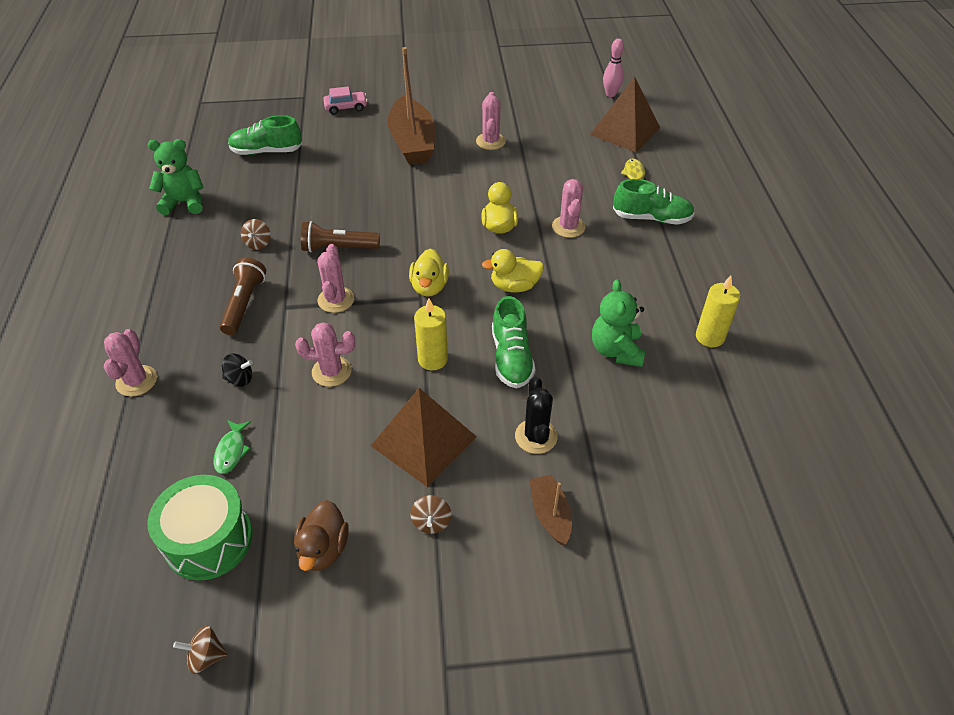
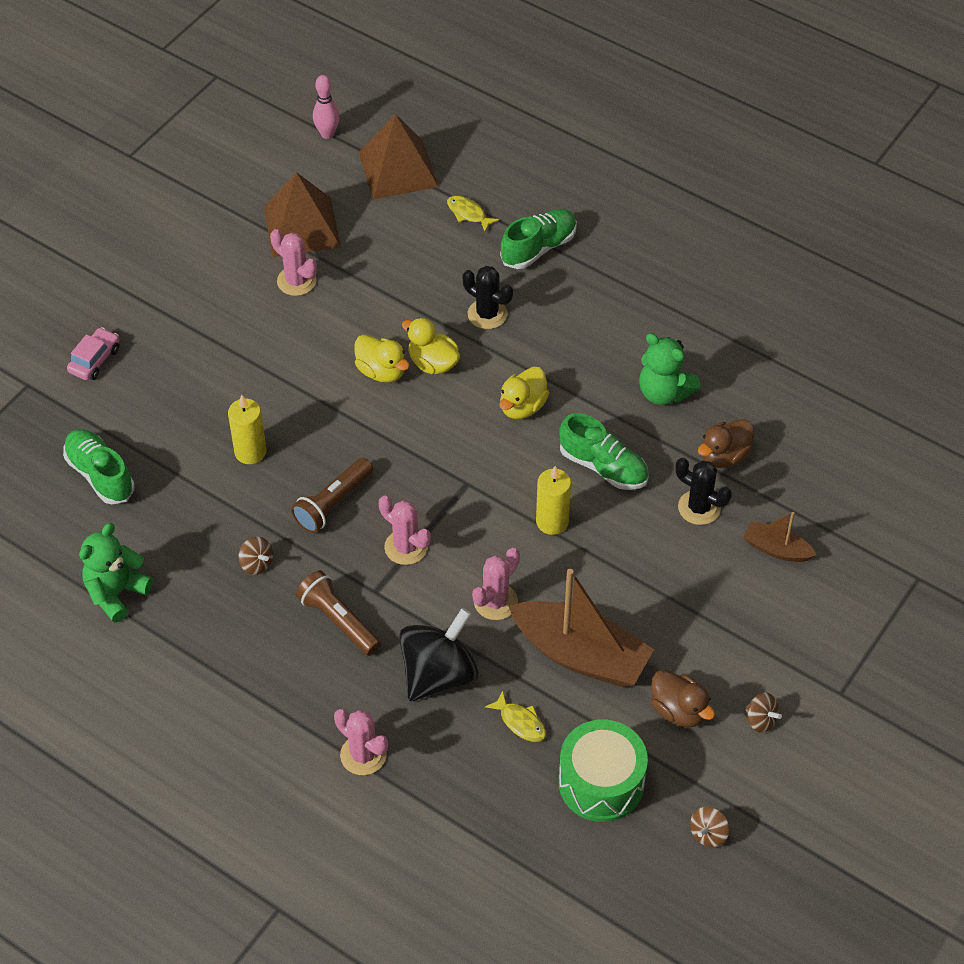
camera: 50 degrees left, 5 degrees up
(231, 451) = (520, 722): green fish -> yellow fish
(240, 379) = (438, 674): black spinning top -> black spinning top, size x2.25
(266, 151) = (100, 475): green shoe -> green shoe turned 105 degrees clockwise
(412, 143) = (226, 344): brown boat -> brown boat (580, 655)
(424, 441) = (634, 583): brown pyramid -> brown pyramid (302, 227)
(429, 287) = (460, 468): yellow duck -> yellow duck (381, 371)
(431, 522) = (716, 627): brown spinning top -> brown spinning top (760, 720)
(568, 227) = (487, 314): pink cactus -> black cactus
(601, 421) = (724, 456): none -> brown duck
(710, 337) = (709, 322): yellow candle -> yellow candle (250, 452)

